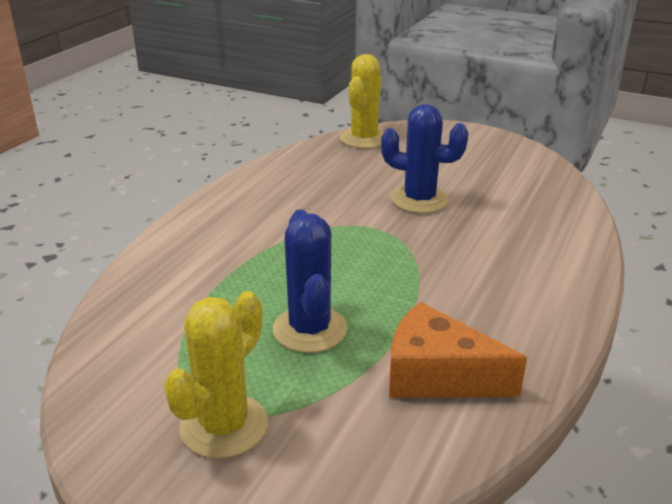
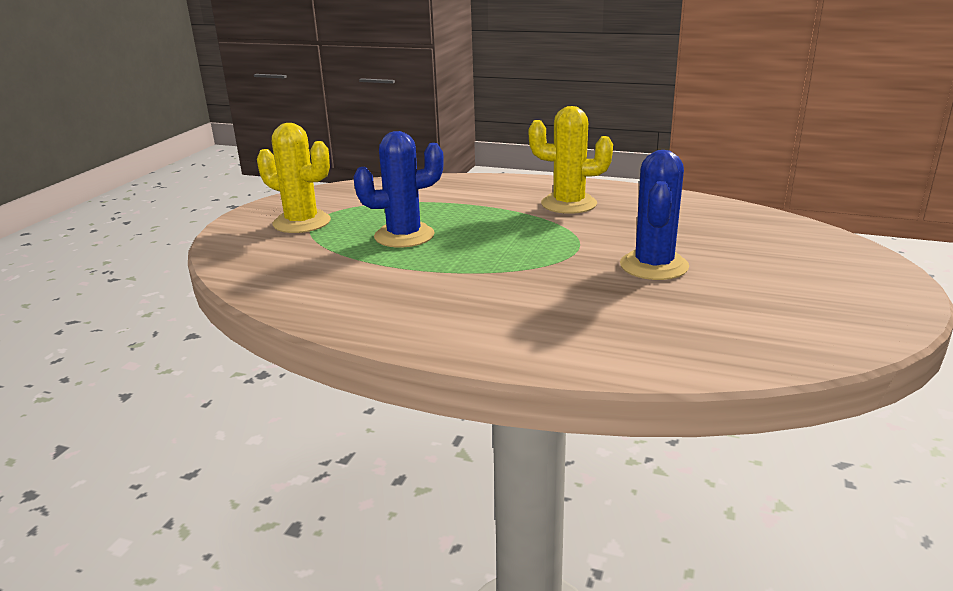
camera: 85 degrees right, 5 degrees down
(364, 139) = (796, 231): yellow cactus -> yellow cactus (569, 204)
(437, 375) = (344, 283): orange cheese -> none

